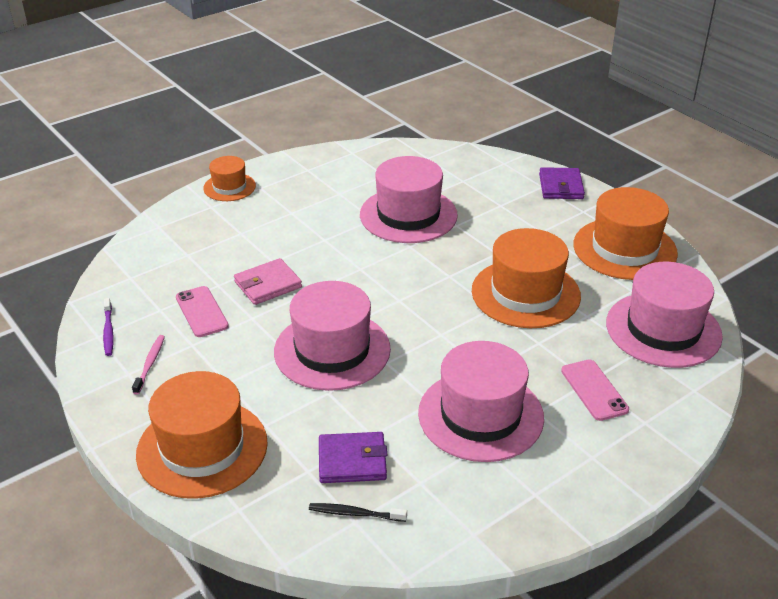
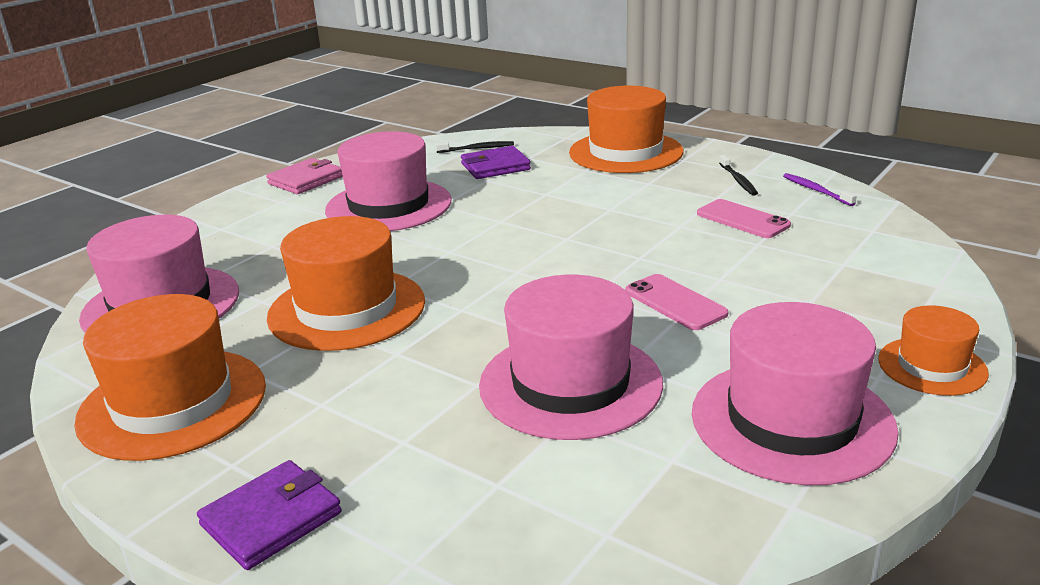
camera: 165 degrees right, 10 degrees down
(150, 364) = (738, 180): pink toothbrush -> black toothbrush
(268, 284) = (697, 255): pink wallet -> pink wallet (306, 180)
(332, 350) = (565, 218): pink hat -> pink hat (792, 420)
(561, 186) = (271, 519): purple wallet -> purple wallet turned 60 degrees clockwise
(594, 390) = (269, 240): pink phone -> pink phone (675, 302)

